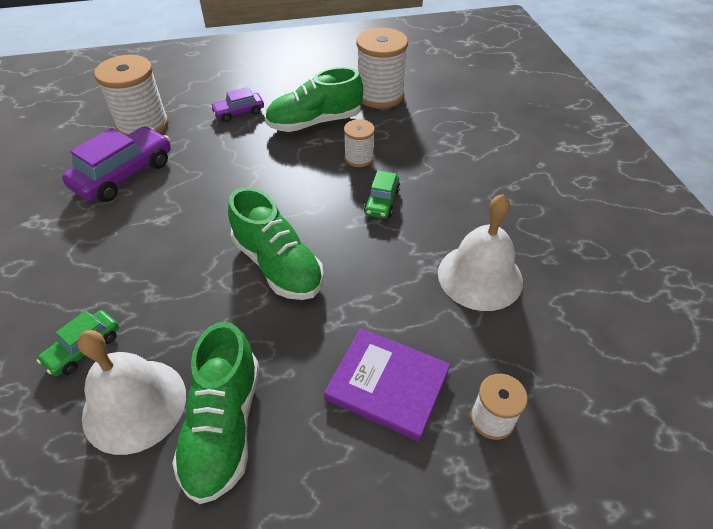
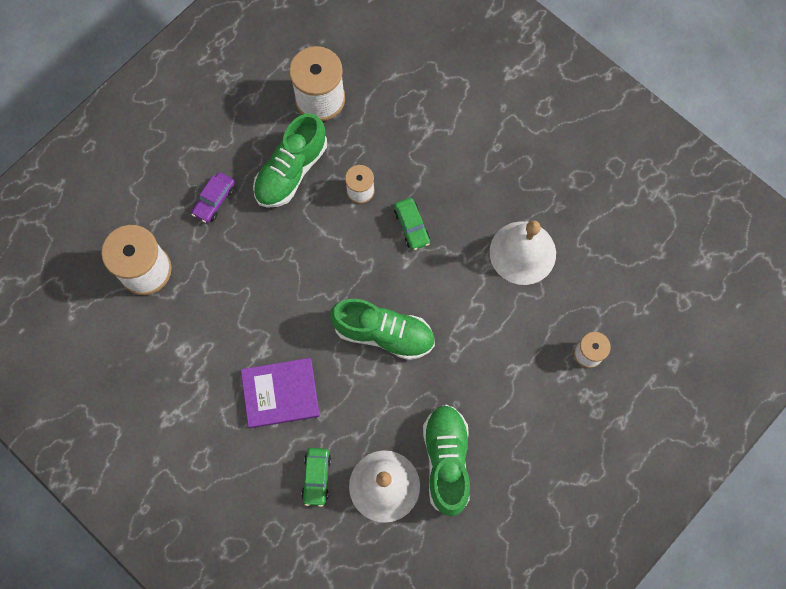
camera: 35 degrees left, 25 degrees up
(124, 174) = (188, 331): purple car -> none
(224, 426) = (446, 461): green shoe -> green shoe turned 150 degrees counterclockwise
(387, 385) = (518, 372): purple book -> purple book (280, 393)

